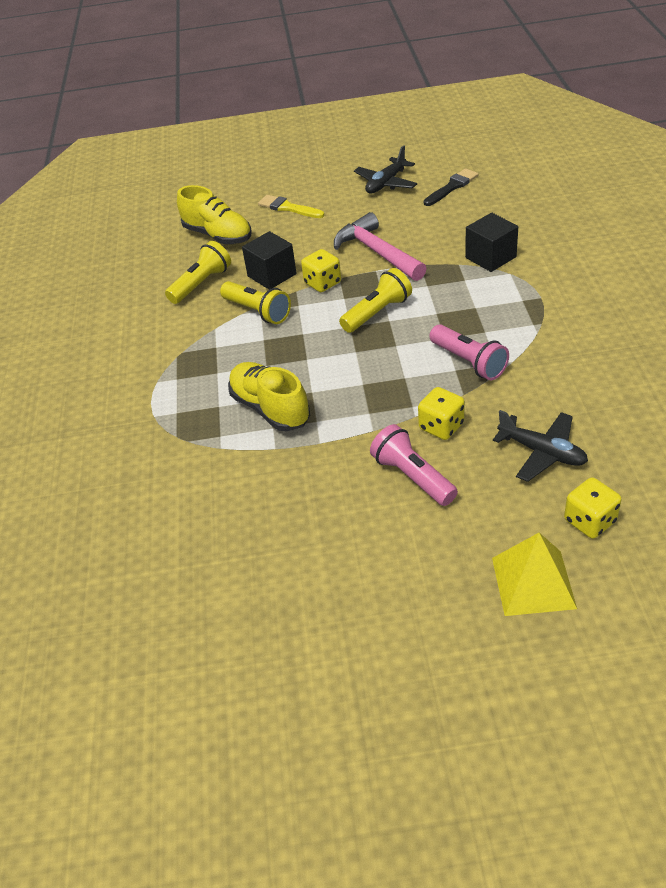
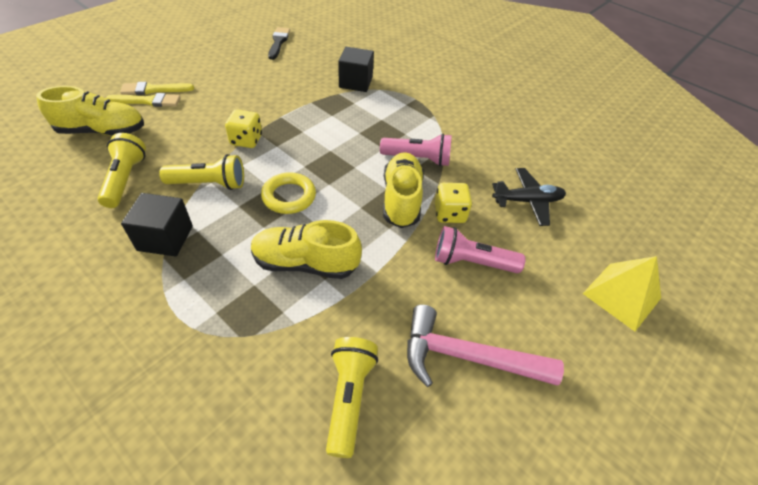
camera: 50 degrees left, 5 degrees up
(272, 275) = (192, 148): black cube -> black cube (165, 238)
(274, 218) = (148, 101): none -> yellow brush
(310, 348) = (289, 196): none -> yellow ring
(377, 252) = (268, 103): pink hammer -> pink hammer (467, 356)
(377, 313) = (315, 148): yellow flashlight -> yellow flashlight (349, 397)
(386, 183) = (223, 51): black plane -> none
(408, 393) = (401, 199): none -> yellow shoe
(590, 521) = (601, 233): yellow dice -> none

